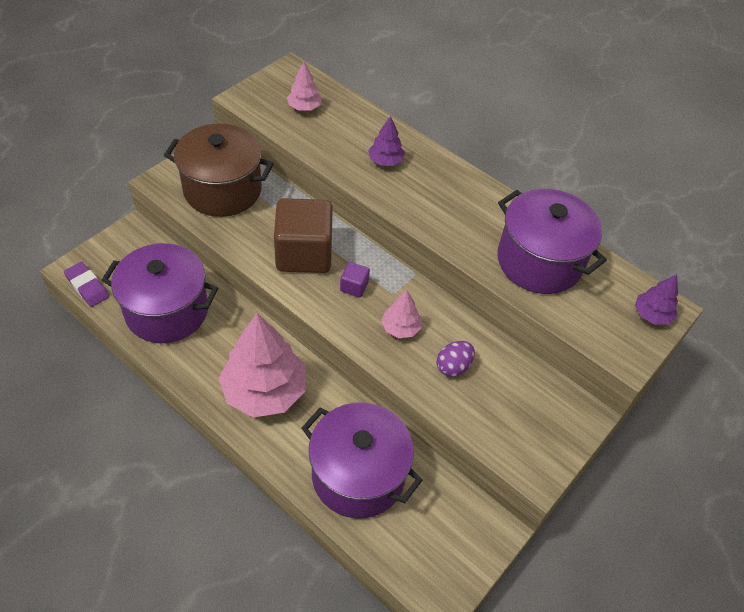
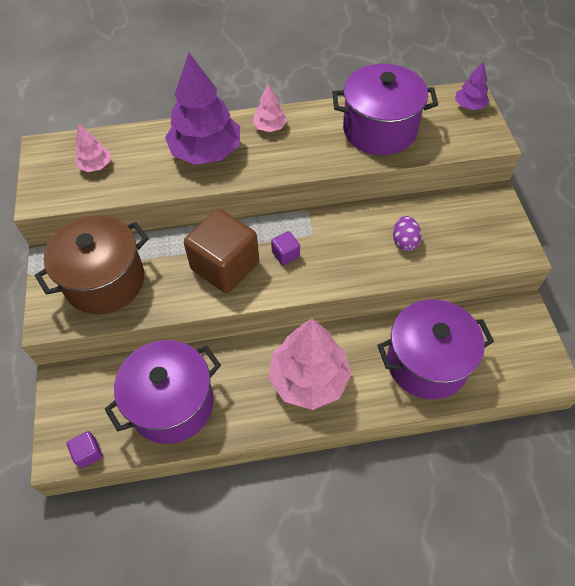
camera: 45 degrees left, 5 degrees up
(87, 286) = (88, 453): purple eraser -> purple cube
(385, 161) = (206, 152): purple tree -> purple tree, size x2.11
(400, 328) = (347, 250): pink tree -> pink tree (270, 127)

